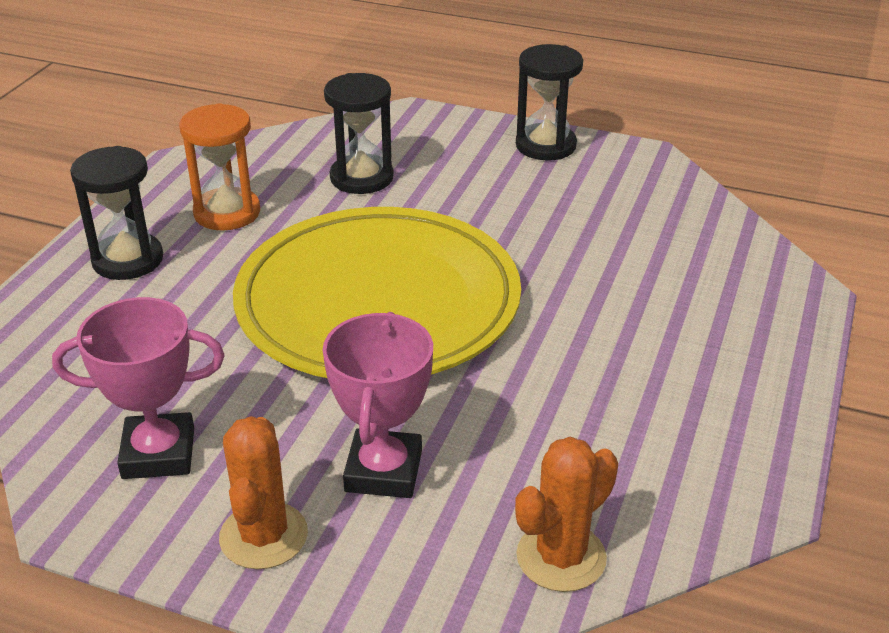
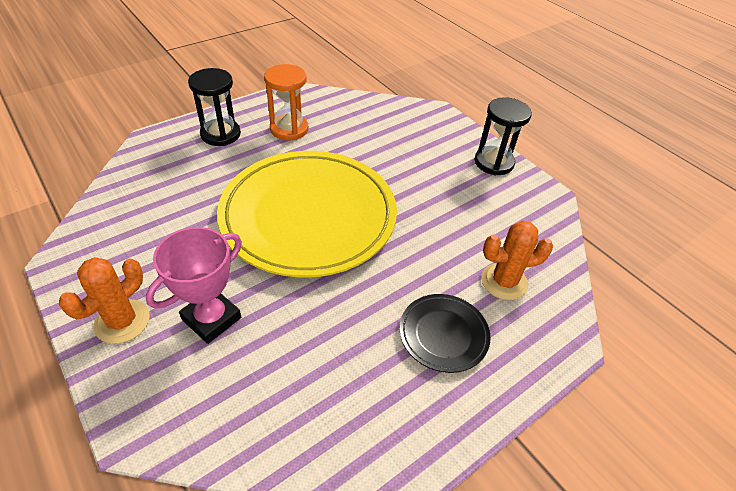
camera: 30 degrees right, 10 degrees up
(158, 453) = (127, 246): pink trophy -> none
(361, 178) = (373, 138): black hourglass -> none
(561, 557) = (243, 433): orange cactus -> orange cactus (504, 282)
(675, 348) = (443, 334): none -> black plate

